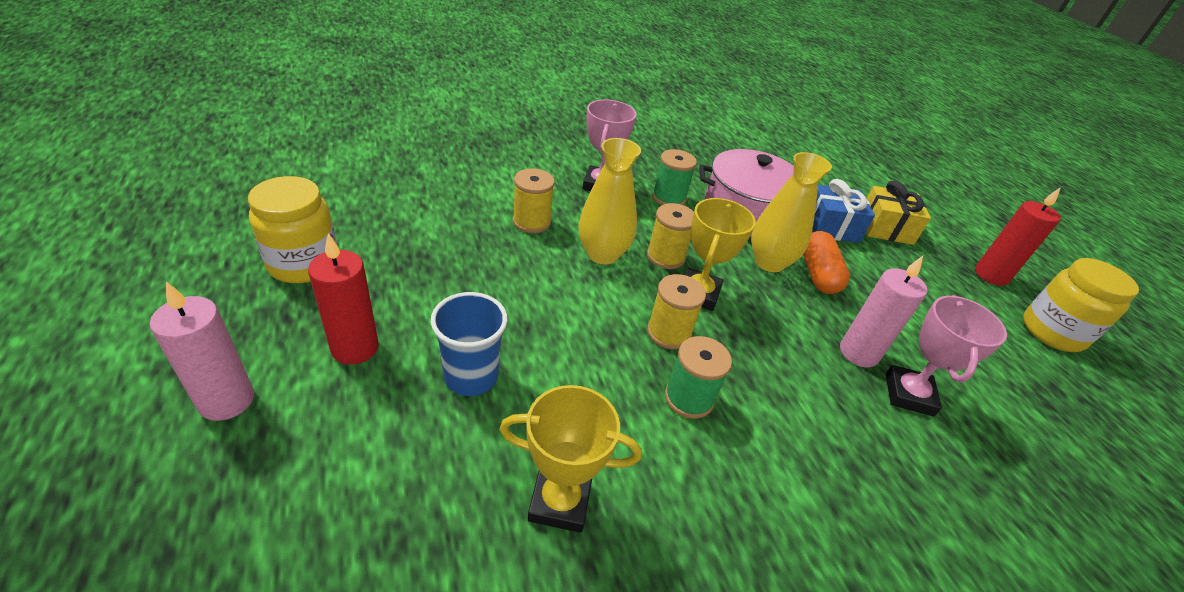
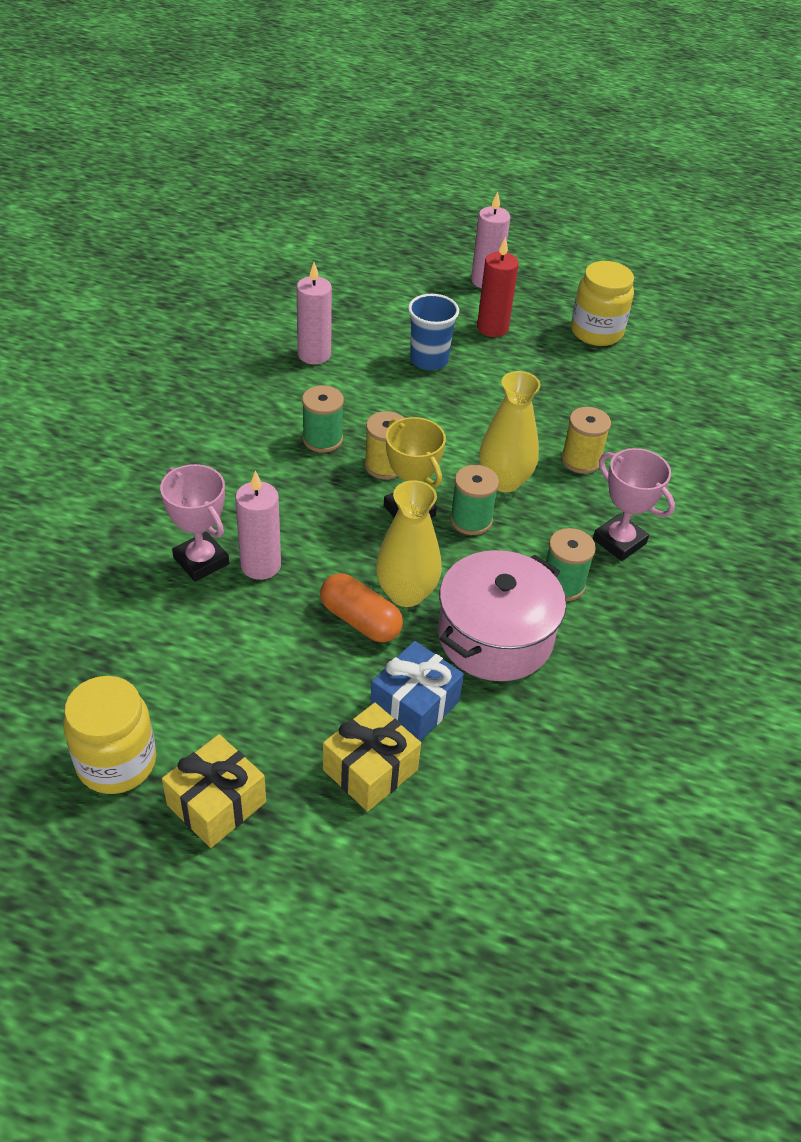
camera: 130 degrees right, 5 degrees up
(560, 502) = (314, 354): yellow trophy -> pink candle
(665, 257) = (471, 520): yellow spool -> green spool
(991, 275) = (216, 803): red candle -> yellow gift

